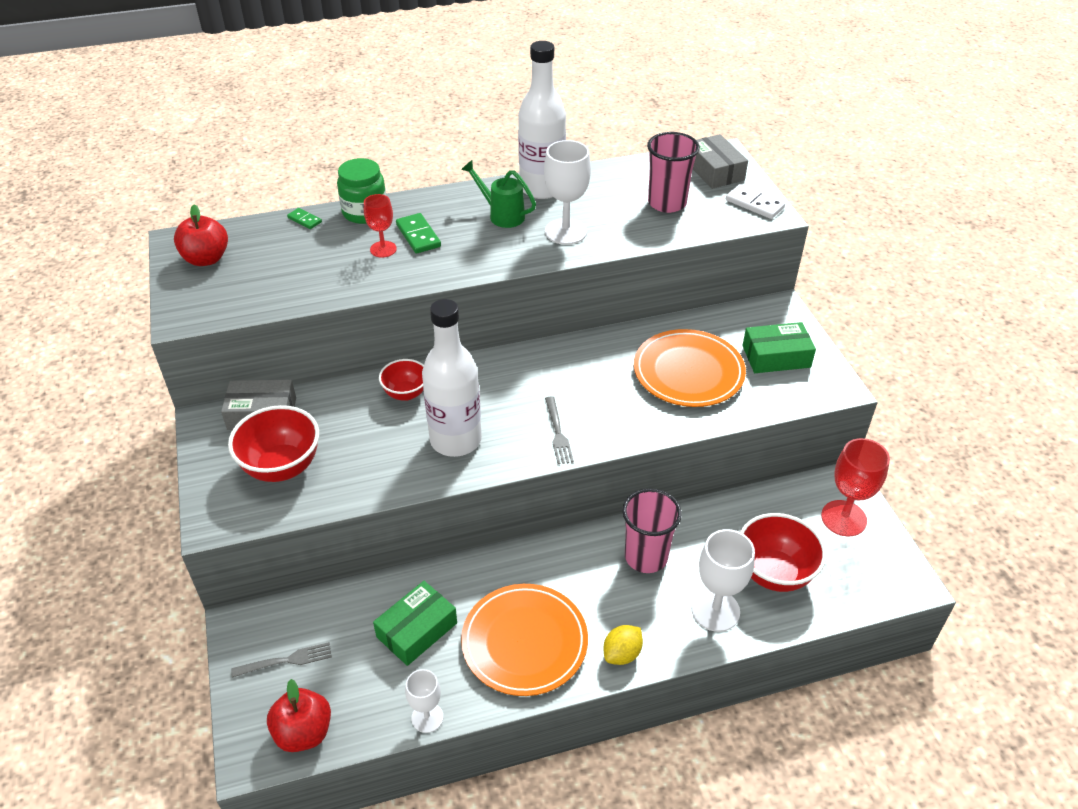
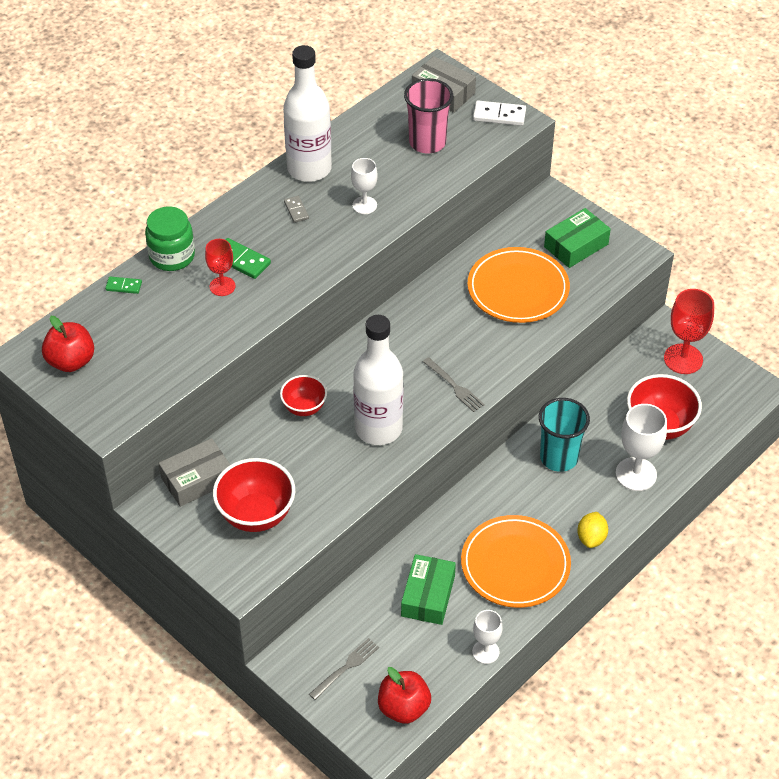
camera: 30 degrees left, 5 degrees up
(501, 215) = (296, 210): green watering can -> grey domino
(565, 231) = (364, 205): white goblet -> white goblet, size x0.61
(646, 557) = (559, 458): pink cup -> turquoise cup

